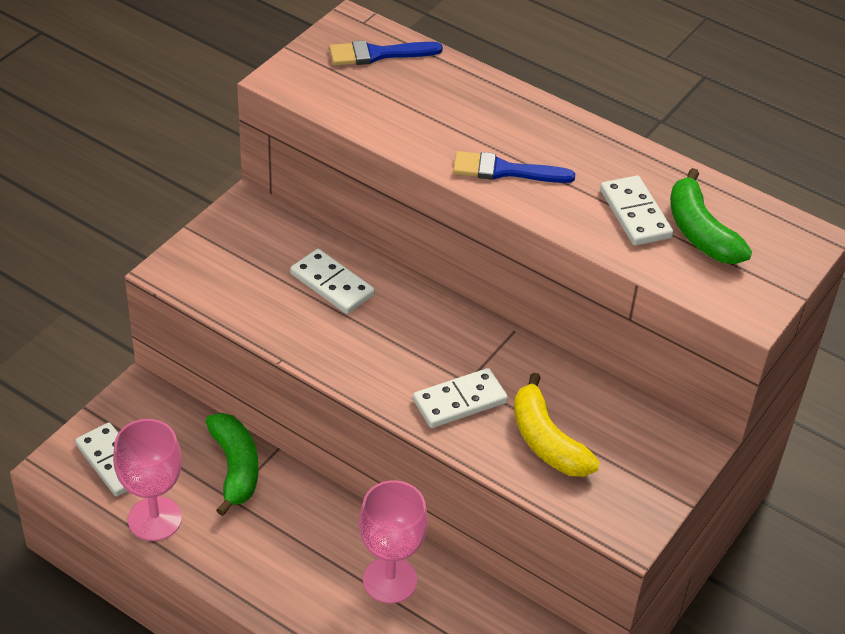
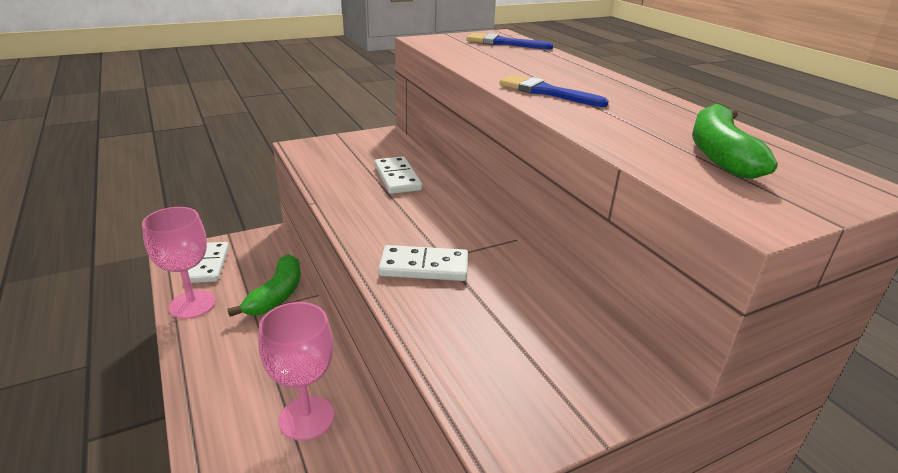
camera: 30 degrees right, 15 degrees down
(547, 441) = (479, 322): yellow banana -> none
(635, 214) = (652, 132): white domino -> none

